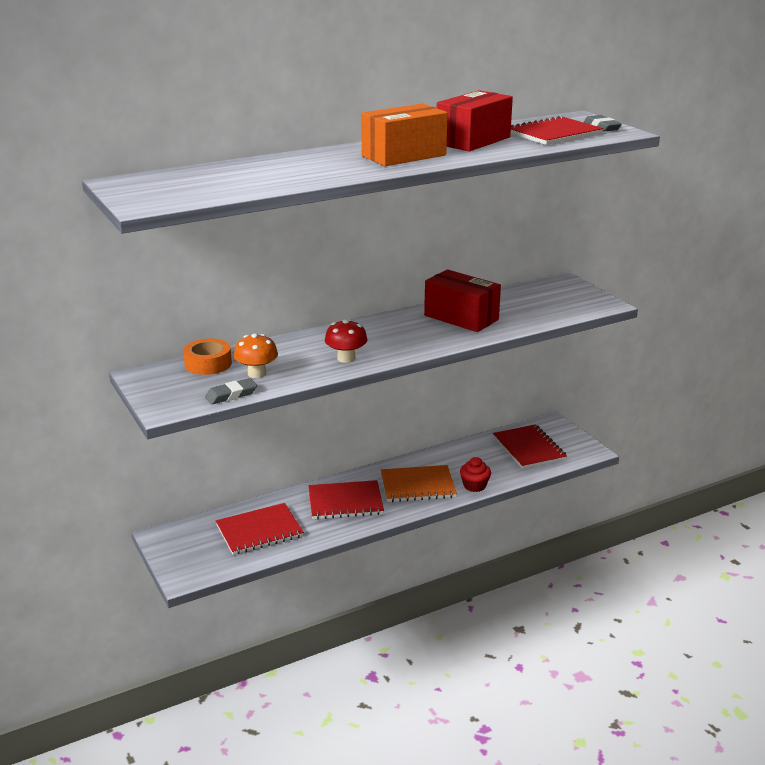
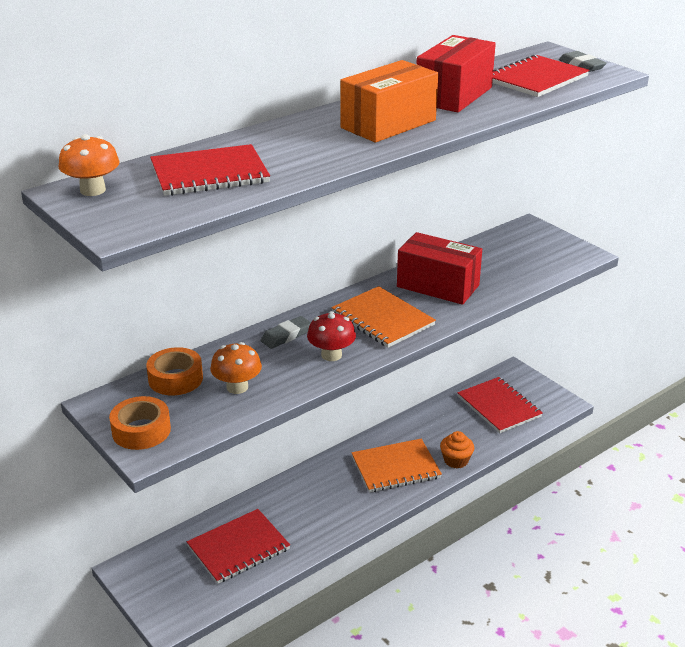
camera: 10 degrees left, 5 degrees up
(137, 182) = (93, 190): none -> orange mushroom
(166, 395) = (141, 430): none -> orange tape
(231, 395) = (218, 421): grey eraser -> grey eraser (286, 336)
(345, 502) = (323, 498): red notebook -> red notebook (209, 173)
(402, 337) = (383, 319): none -> orange notebook
(474, 486) = (456, 460): red cupcake -> orange cupcake

